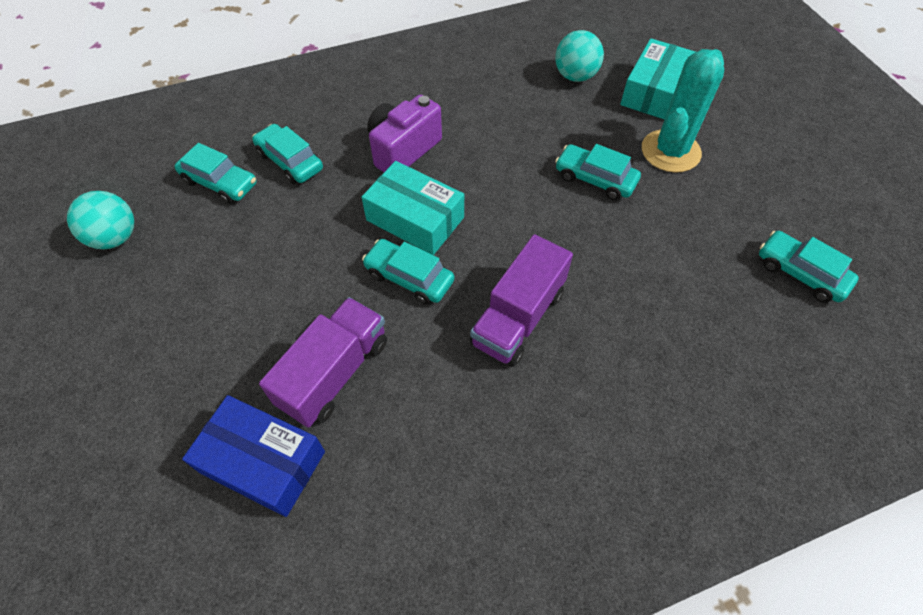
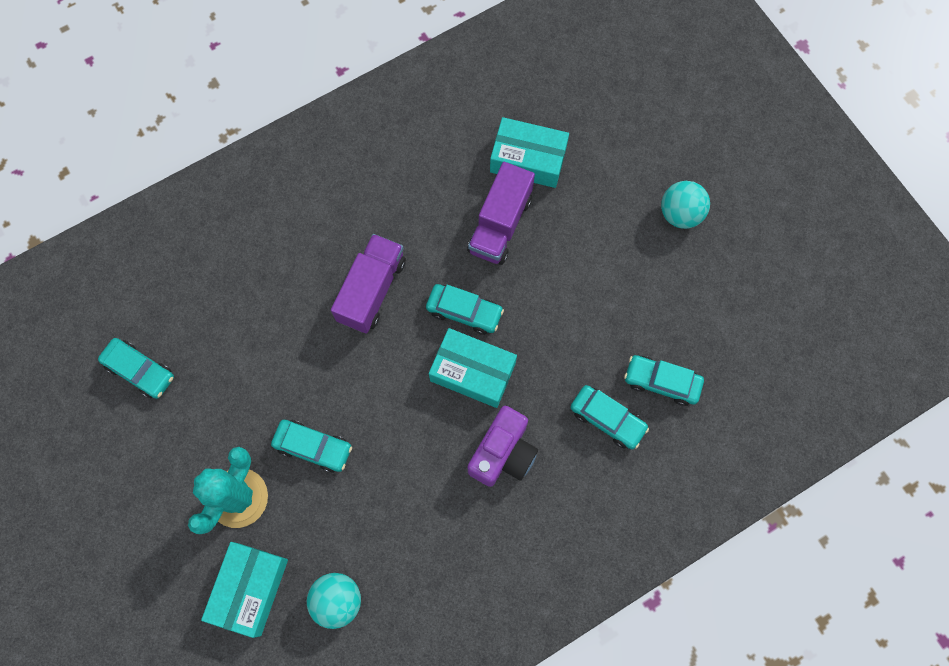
camera: 170 degrees right, 15 degrees up
(115, 238) = (722, 308): turquoise ball -> turquoise ball (680, 214)
(263, 462) = (528, 159): blue box -> turquoise box

